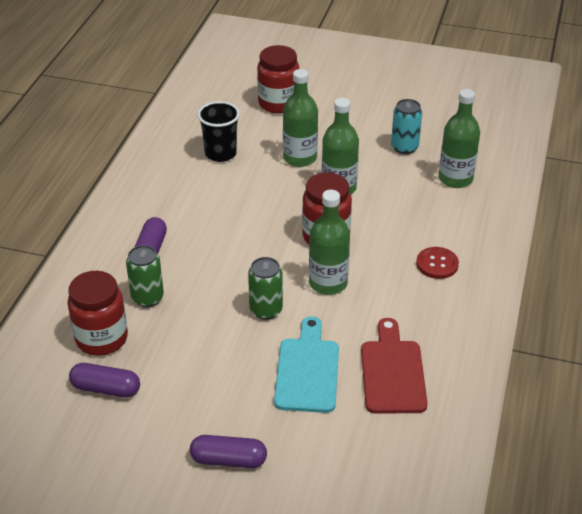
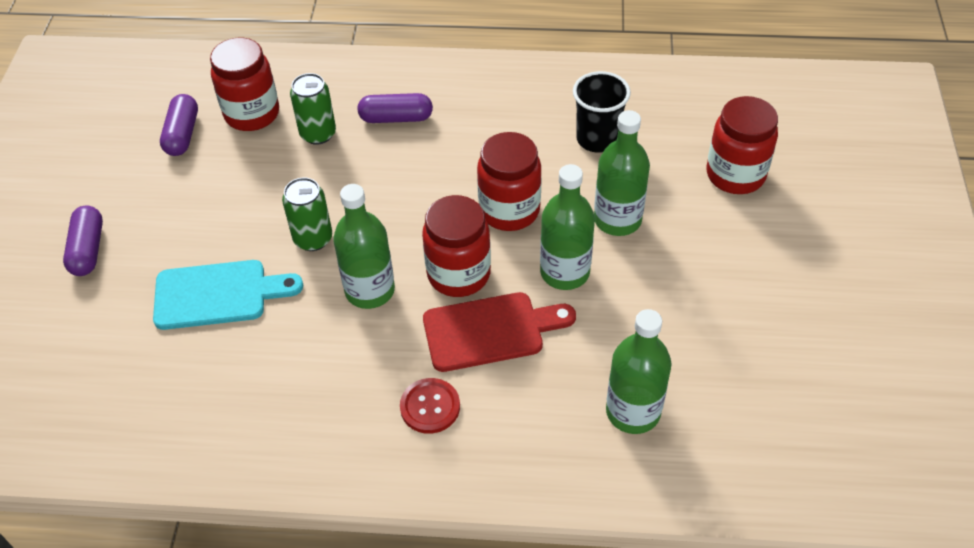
camera: 80 degrees right, 10 degrees up
(274, 204) = (509, 210): none -> red jar
(392, 372) = (221, 379): red cutting board -> red cutting board (490, 331)
(404, 147) = (688, 337): turquoise can -> none

